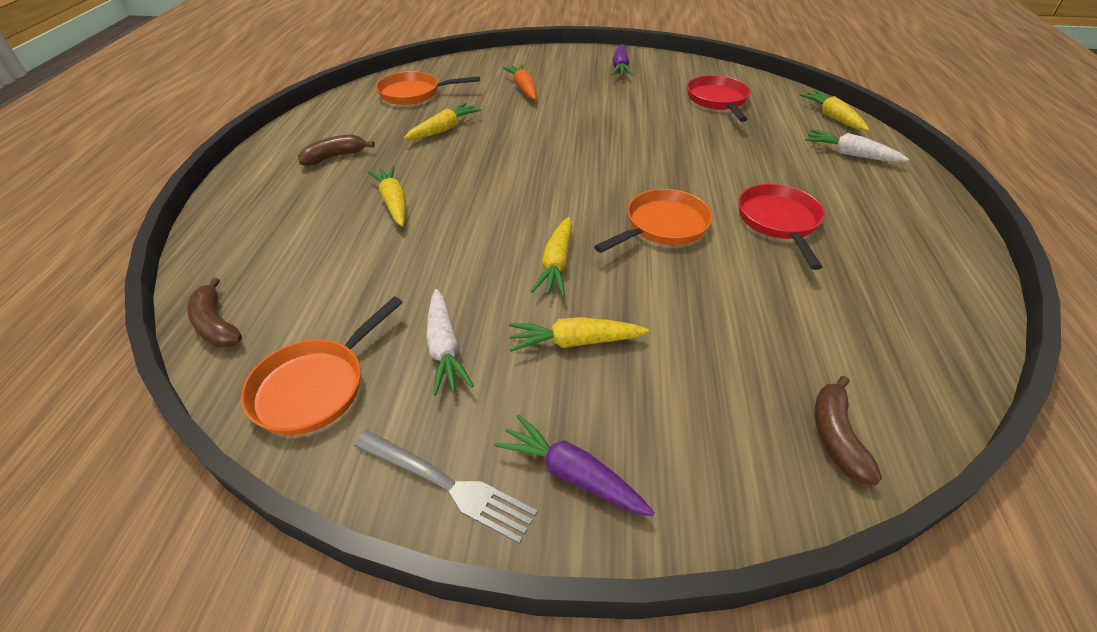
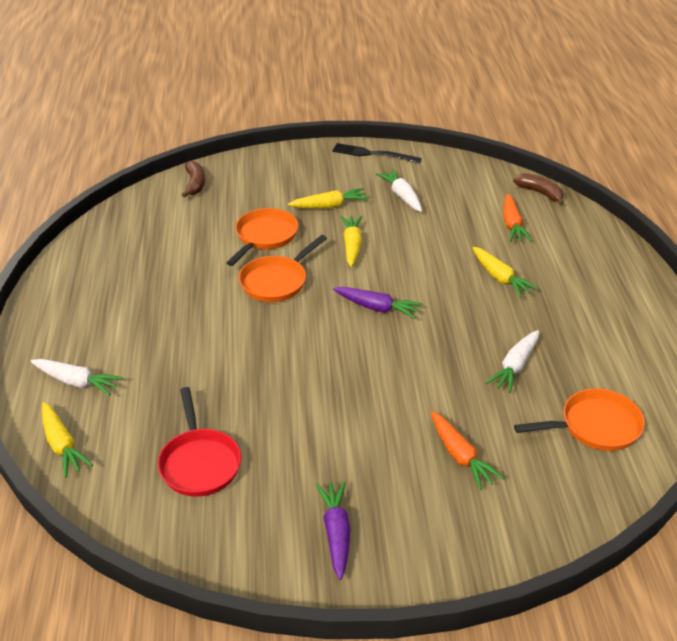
camera: 170 degrees right, 5 degrees down
(315, 270) = (512, 225): none -> orange carrot
(315, 386) = (458, 175): orange pan -> orange pan (265, 237)
(335, 157) = (593, 317): brown banana -> none
(444, 129) = (515, 367): yellow carrot -> white carrot
(448, 485) = (372, 154): grey fork -> black fork
(571, 474) = (320, 162): purple carrot -> purple carrot (377, 308)
(779, 222) = (181, 295): red pan -> none

